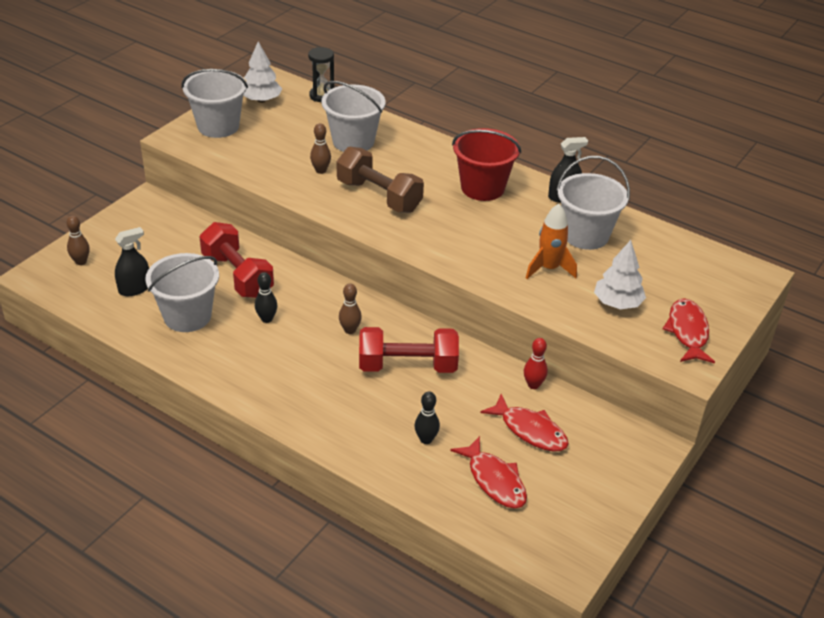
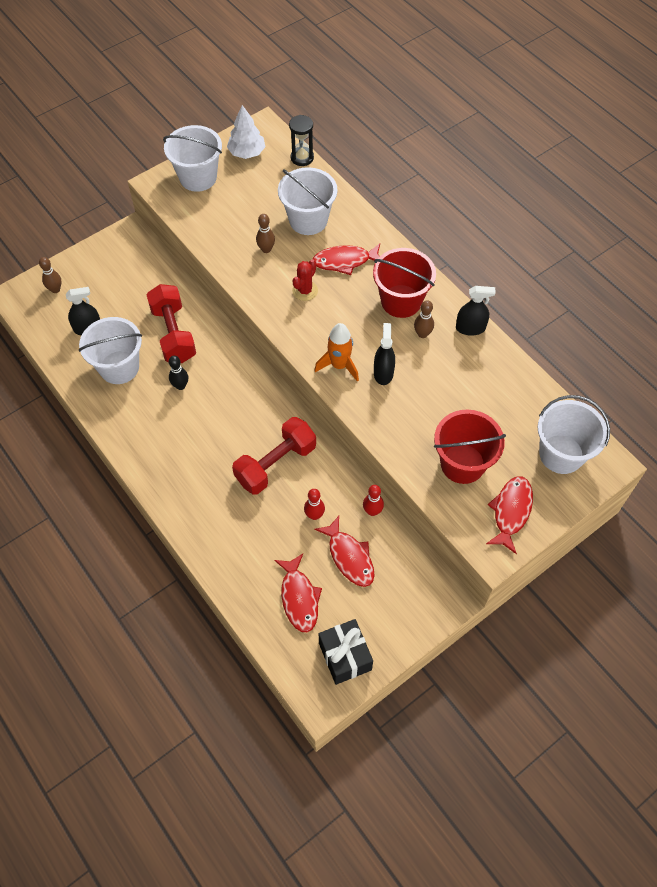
camera: 20 degrees right, 20 degrees up
(350, 330) = (243, 414): brown bowling pin -> brown bowling pin (422, 334)
(379, 196) = (305, 291): brown dumbbell -> red cactus
(407, 366) = (276, 464): red dumbbell -> red dumbbell turned 60 degrees counterclockwise
(408, 167) = (345, 261): none -> red fish
(426, 439) = (261, 542): black bowling pin -> none
(473, 402) = (314, 515): none -> red bowling pin
(496, 246) = (383, 373): none -> black spray bottle
(549, 269) = (419, 409): orange rocket -> orange rocket (339, 365)
(573, 522) = (345, 656): none -> black gift
(585, 235) = (470, 379): white bucket -> white bucket (561, 454)
(617, 303) = (462, 464): white tree -> red bucket

